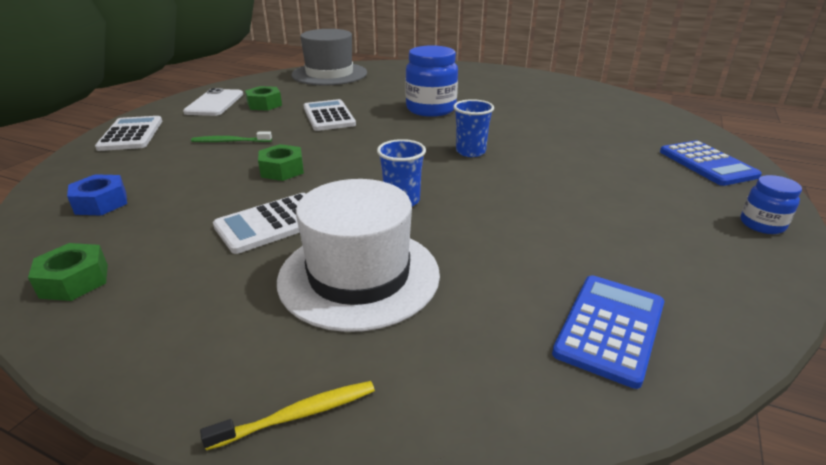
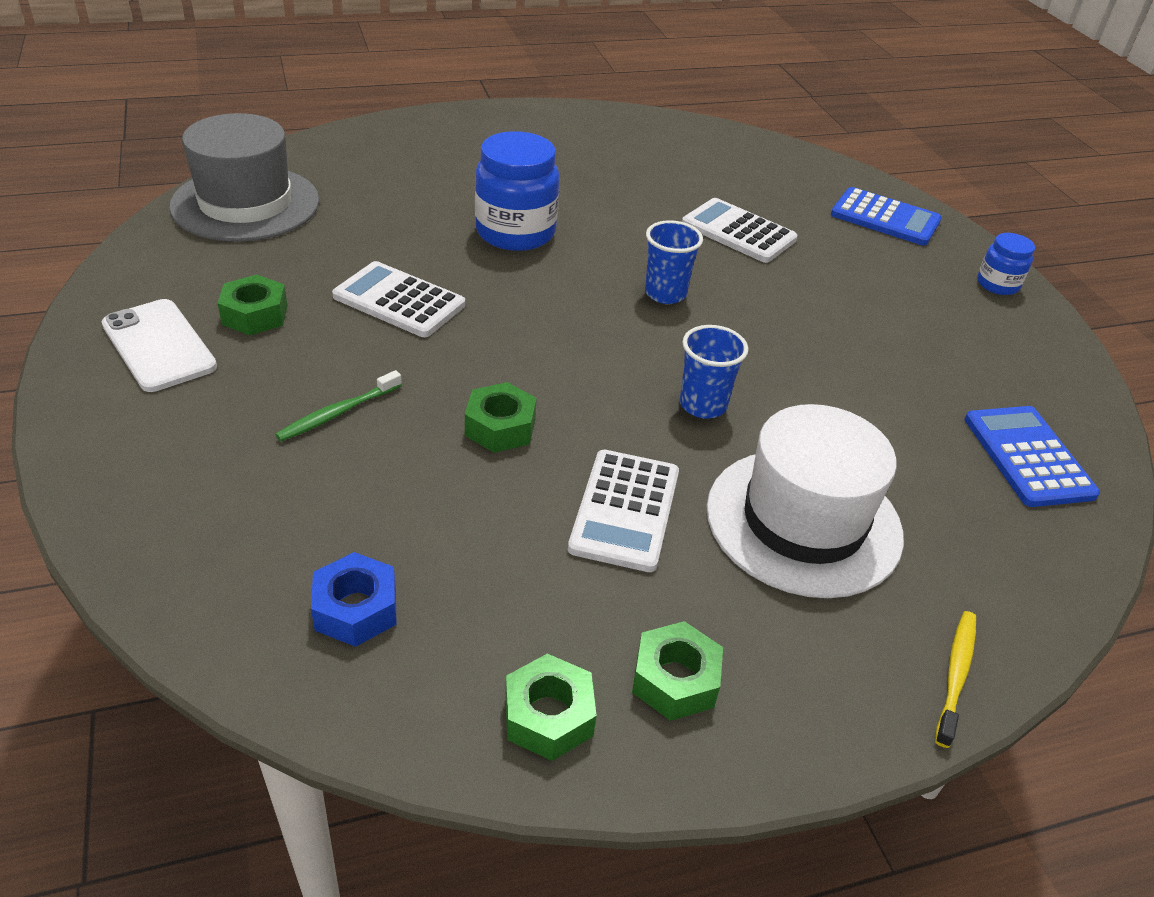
camera: 45 degrees left, 10 degrees up
(131, 134) = (138, 475): white calculator -> white calculator (738, 232)
(148, 303) = (675, 680): none -> green nut

